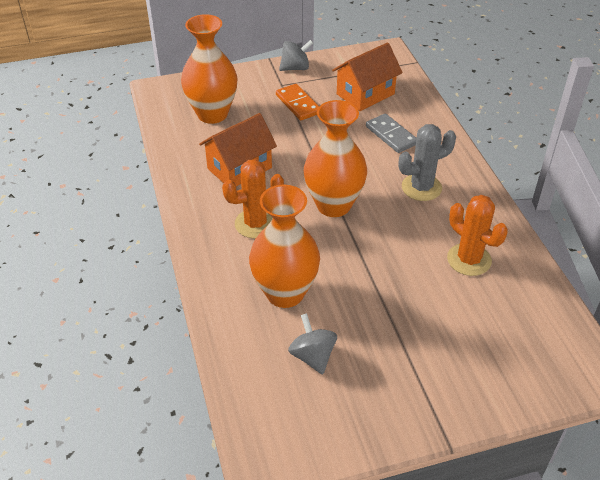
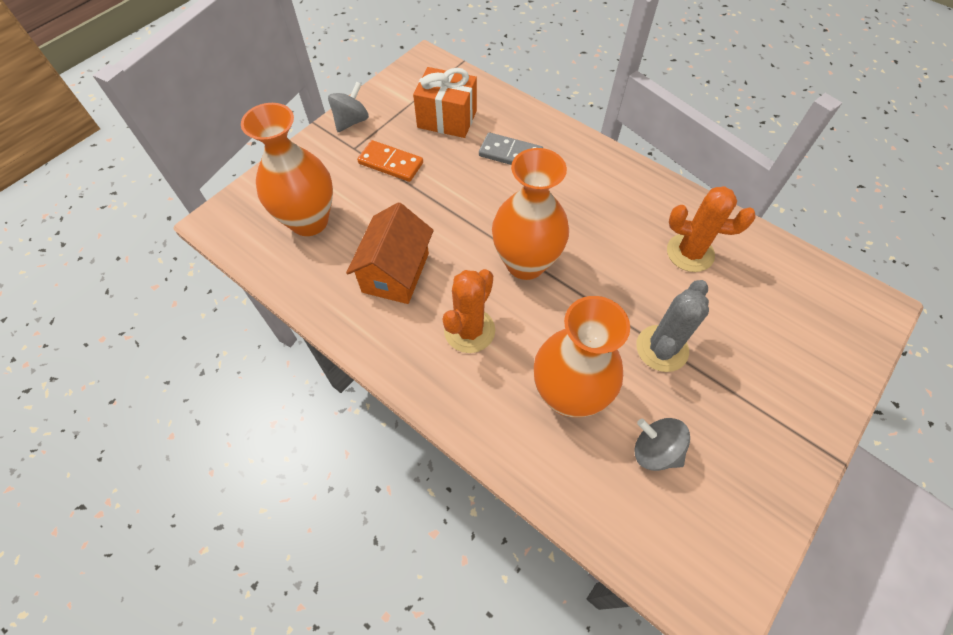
camera: 35 degrees left, 15 degrees up
(365, 94) = (447, 119): orange house -> orange gift
(421, 187) = (586, 198): grey cactus -> grey cactus (662, 348)

